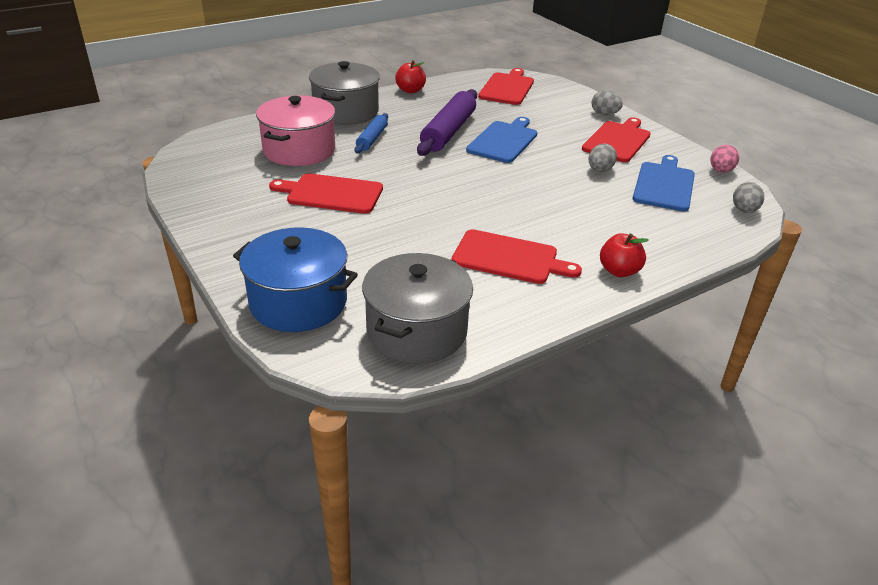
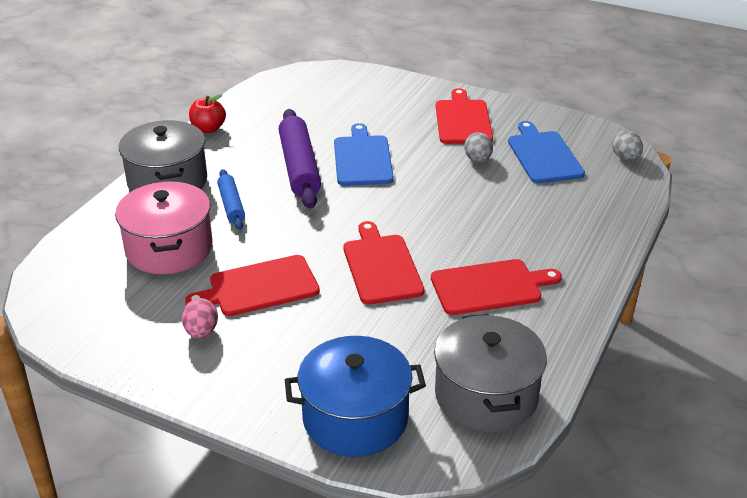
camera: 30 degrees left, 0 degrees up
(507, 88) = (304, 92): red cutting board -> red cutting board (381, 266)
(604, 114) = (424, 93): grey egg -> none
(619, 271) = (586, 260): red apple -> none
(720, 171) = (574, 122): pink egg -> pink egg (201, 332)

